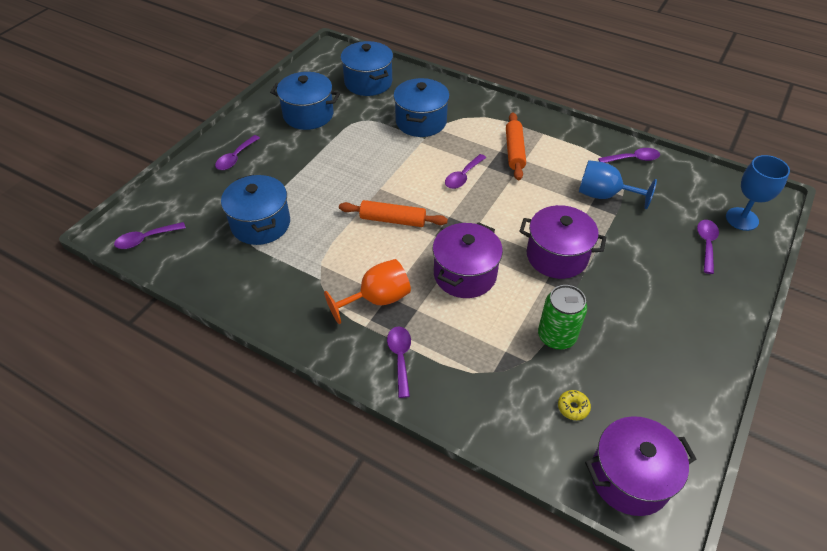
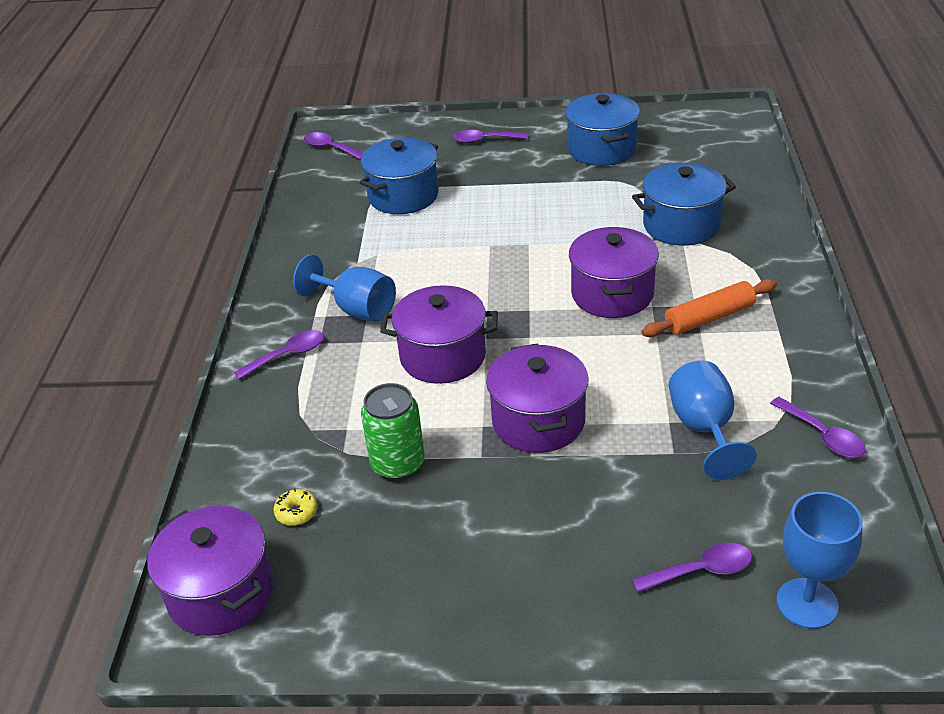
camera: 65 degrees right, 10 degrees down
(368, 82) = (710, 161): blue pot -> none
(377, 299) = (356, 309): orange goblet -> blue goblet
(392, 220) = (485, 272): orange rolling pin -> none
(463, 176) = (612, 294): purple spoon -> purple pot

